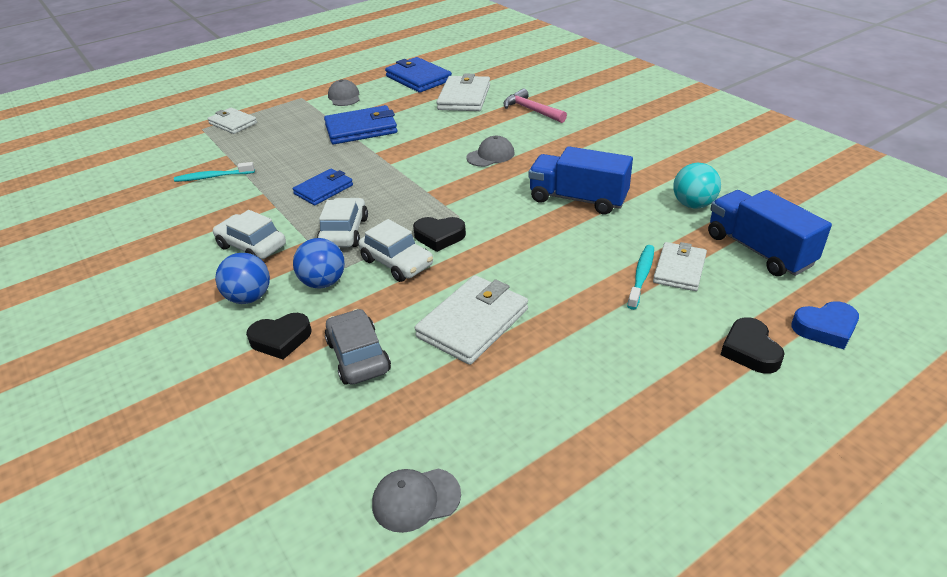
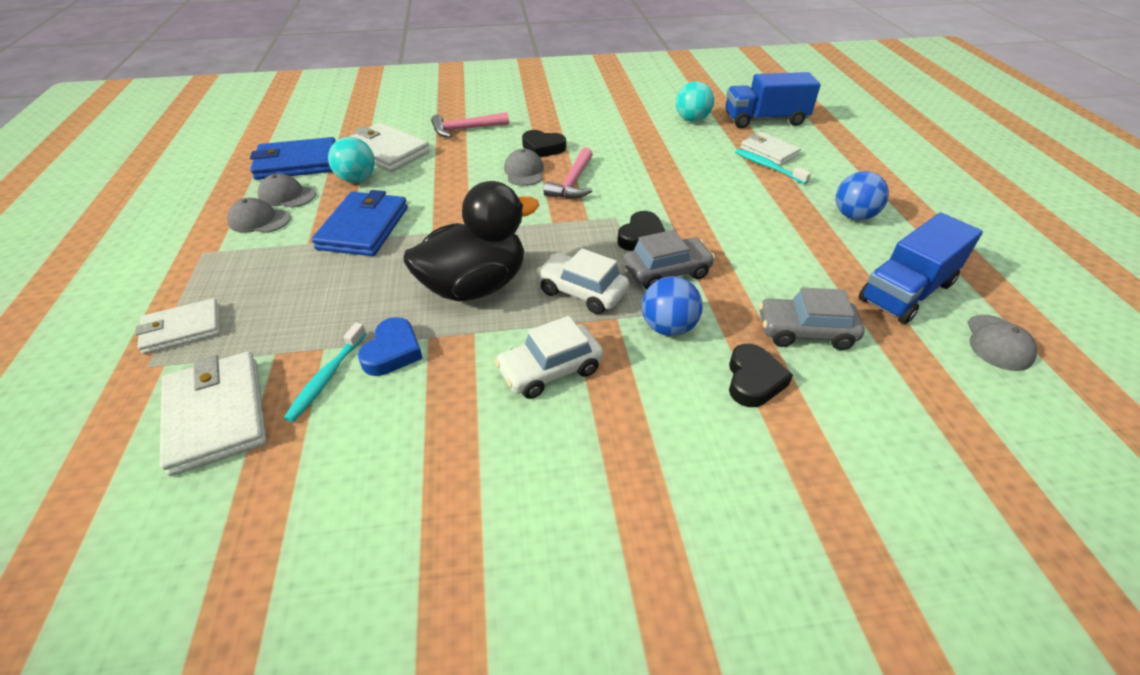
camera: 65 degrees left, 5 degrees up
(249, 297) = (660, 392): blue ball -> blue ball (853, 216)
(323, 189) = (475, 286): blue wallet -> black duck
(378, 92) = (287, 195): none -> grey cap
(397, 262) = (666, 272): white car -> grey car
(417, 103) = (357, 179): none -> turquoise ball
(473, 323) = (786, 255): white wallet -> white wallet (216, 415)
(495, 181) = (573, 183): none -> pink hammer
(578, 199) = (642, 156): blue truck -> blue truck (906, 292)
(750, 350) = (870, 160): black heart -> black heart (543, 148)
(825, 328) = (858, 132): blue heart -> blue heart (393, 352)

